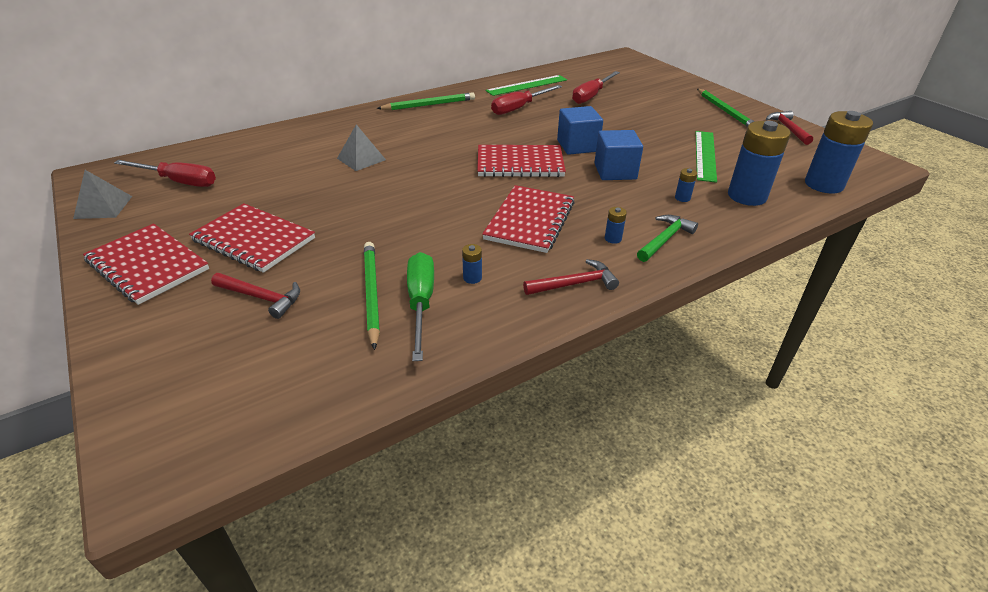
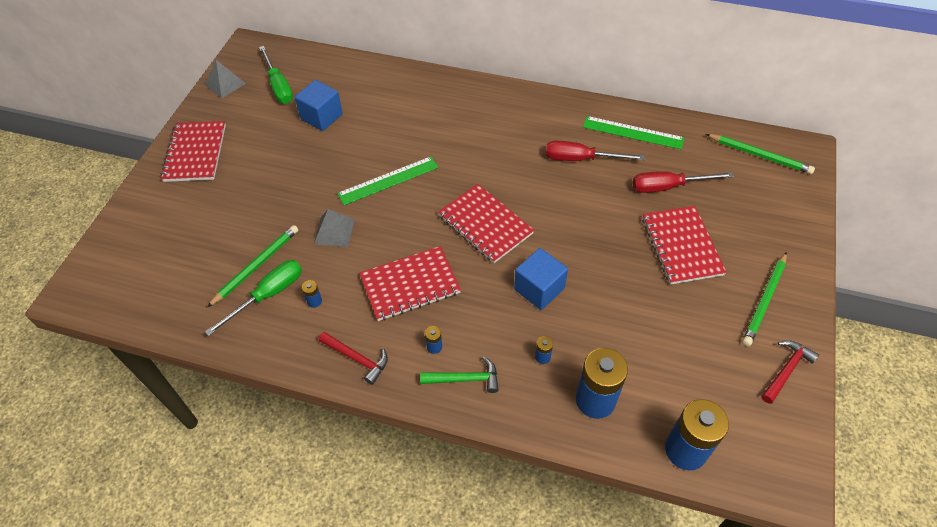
camera: 50 degrees right, 15 degrees up
(179, 182) = (278, 86): red screwdriver -> green screwdriver
(254, 239) = (256, 172): red notebook -> red notebook (681, 246)
(261, 297) = (211, 222): red hammer -> none
(361, 159) = (395, 138): grey pyramid -> grey pyramid (334, 231)
(429, 105) = (517, 106): green pencil -> green pencil (759, 155)
(577, 146) = (556, 239): blue cube -> blue cube (322, 116)
(705, 155) = (642, 333): green ruler -> green ruler (388, 180)

